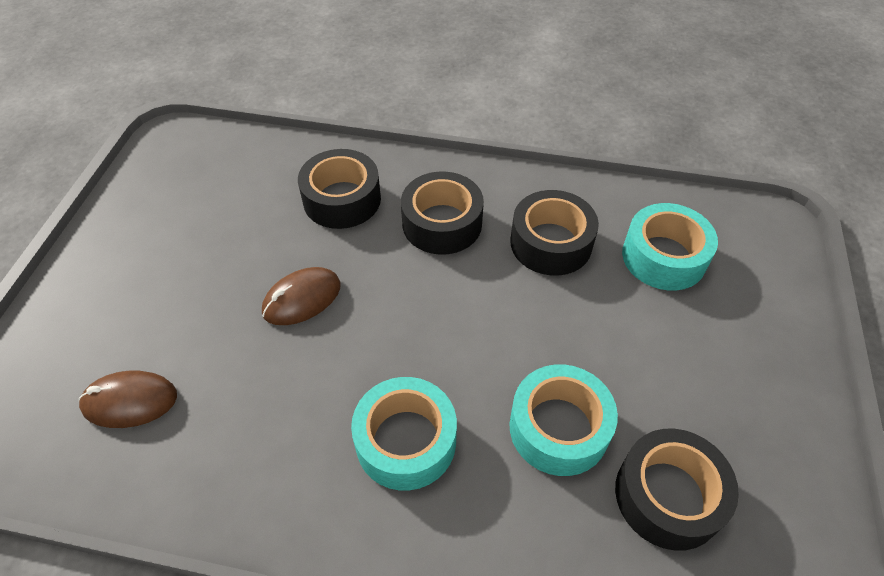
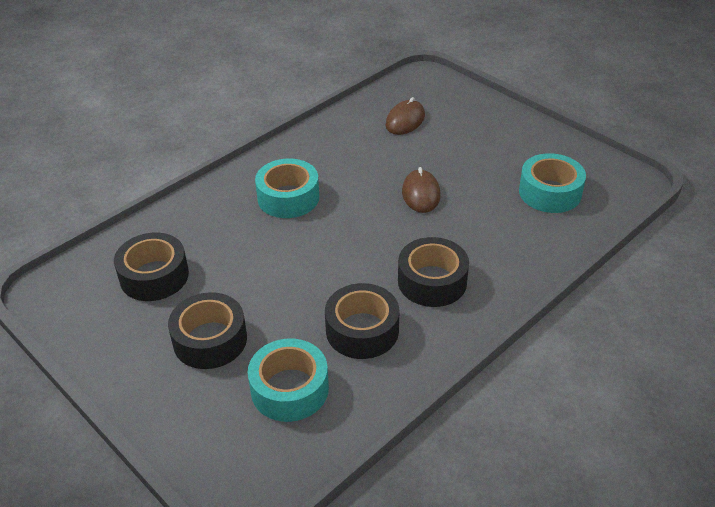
camera: 125 degrees right, 10 degrees down
(342, 199) = (499, 241): black tape -> black tape (210, 340)
(559, 428) = (233, 256): turquoise tape -> turquoise tape (550, 192)

